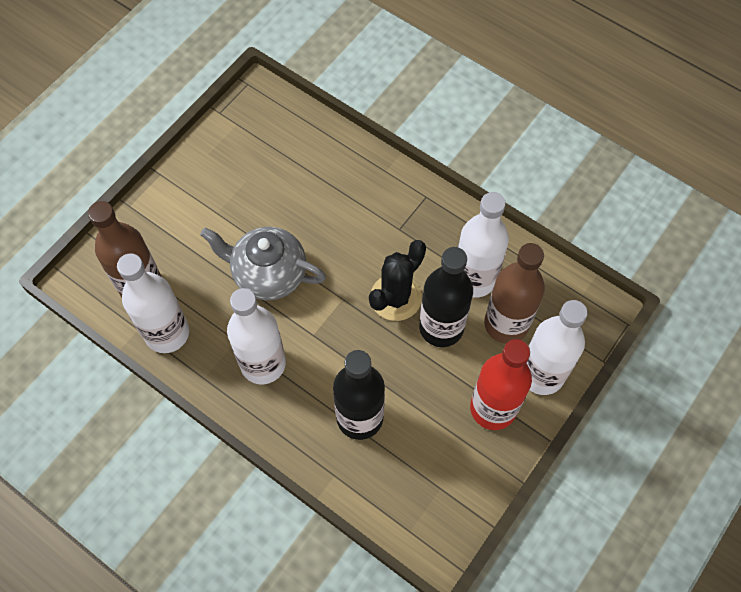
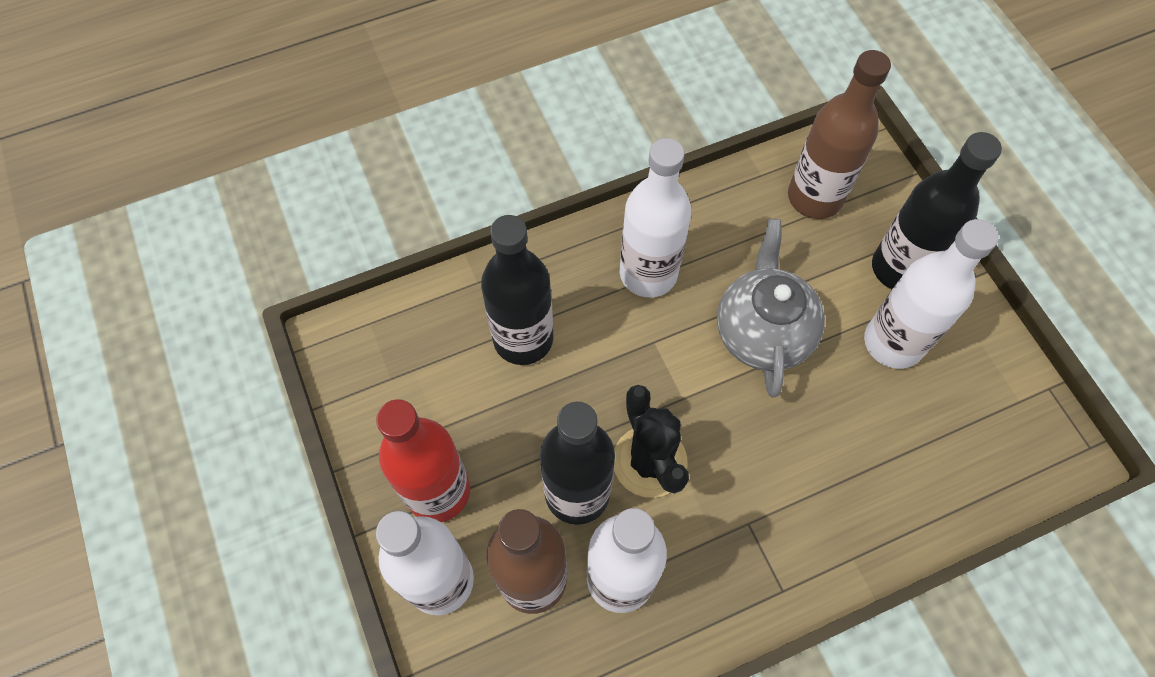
camera: 120 degrees right, 0 degrees up
(167, 333) = (741, 198): white bottle -> white bottle (893, 342)
(175, 215) = (899, 268): none -> black bottle
(268, 274) = (762, 332): grey teapot -> grey teapot turned 45 degrees counterclockwise

